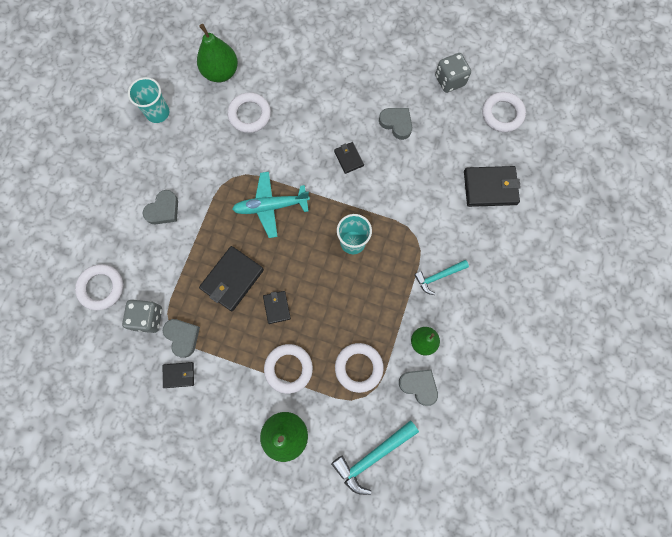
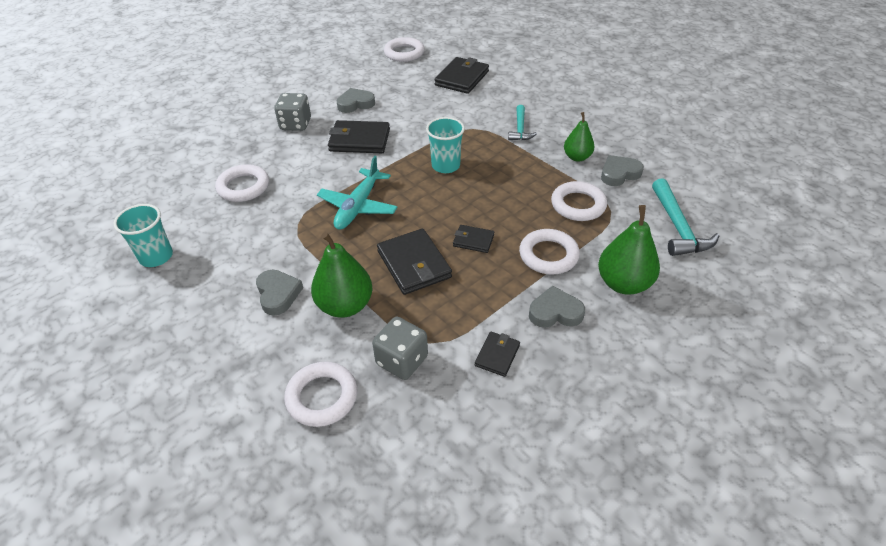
camera: 60 degrees left, 30 degrees down
(182, 337) = (451, 334): grey heart -> grey heart (555, 312)
(221, 72) = (173, 191): green pear -> green pear (345, 305)
(348, 158) = (359, 140): black wallet -> black wallet, size x1.83
(449, 80) = (347, 66): grey dice -> grey dice (295, 124)

